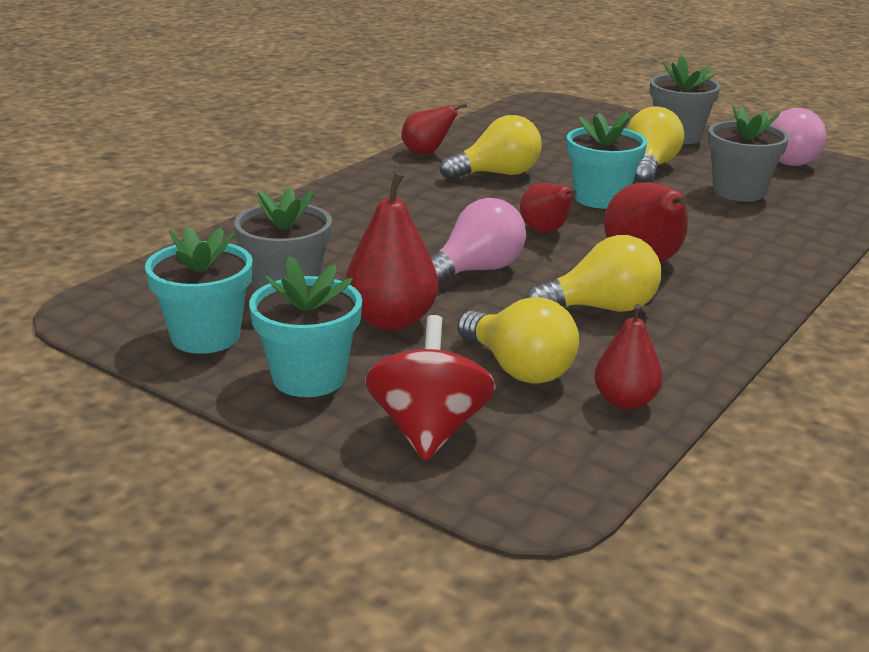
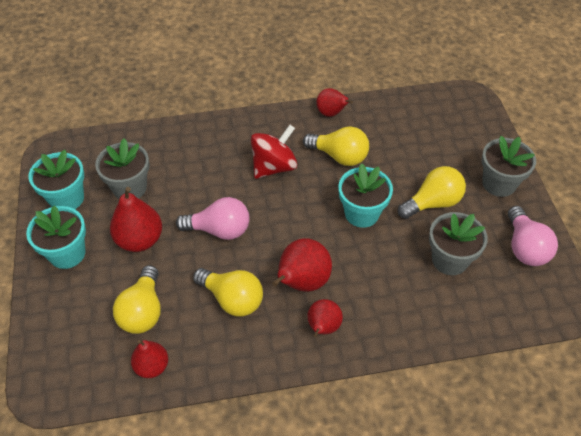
camera: 45 degrees right, 25 degrees up
(429, 430) = (64, 319): red spinning top -> red spinning top (274, 166)
(545, 232) = (293, 222): red pear -> red pear (323, 327)

